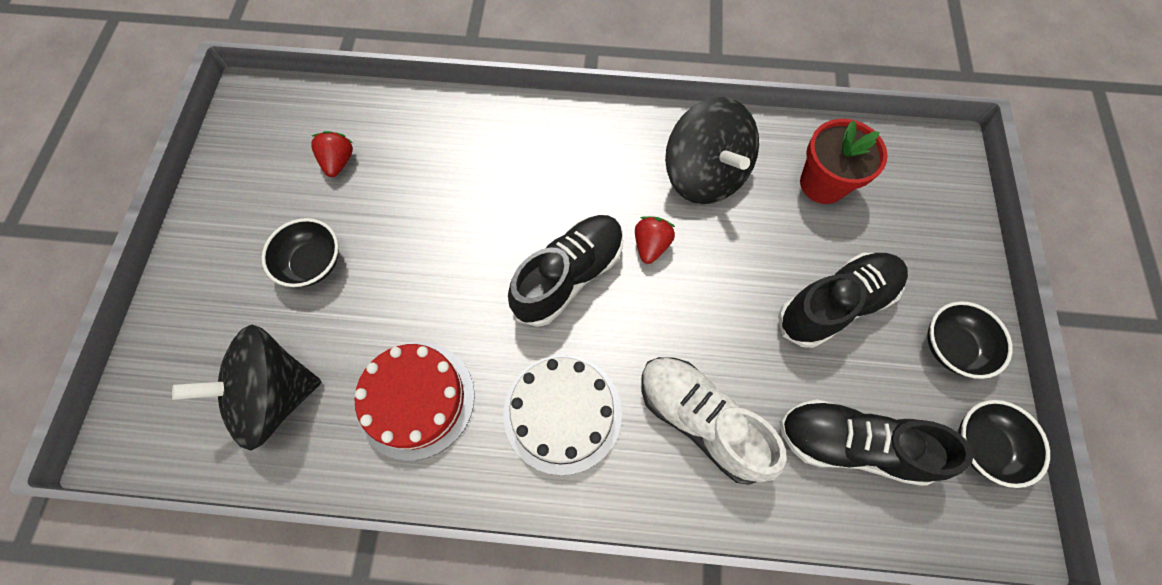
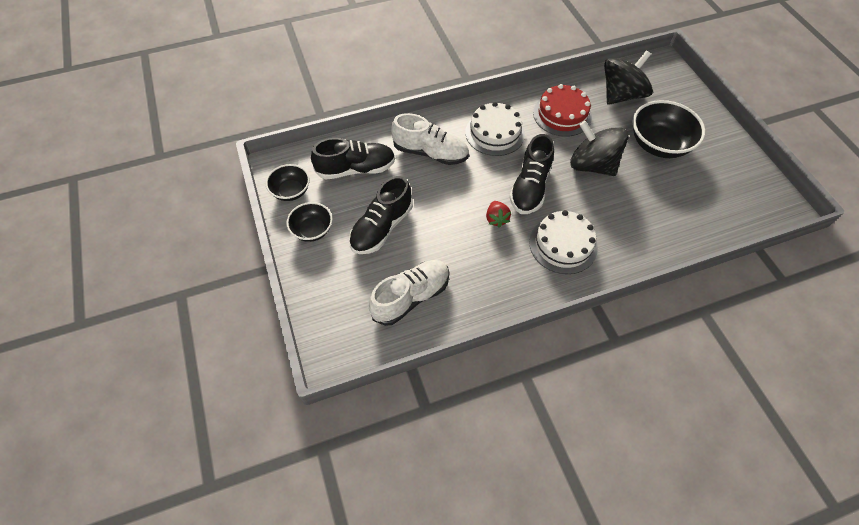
camera: 155 degrees right, 10 degrees down
(313, 263) = (659, 144): black bowl -> black bowl, size x1.69
(339, 162) = (698, 194): red strawberry -> none
(579, 170) = (563, 244): none -> white cake
(704, 175) = (487, 272): black spinning top -> black spinning top (592, 165)
(822, 184) = (411, 297): red flower pot -> white shoe

